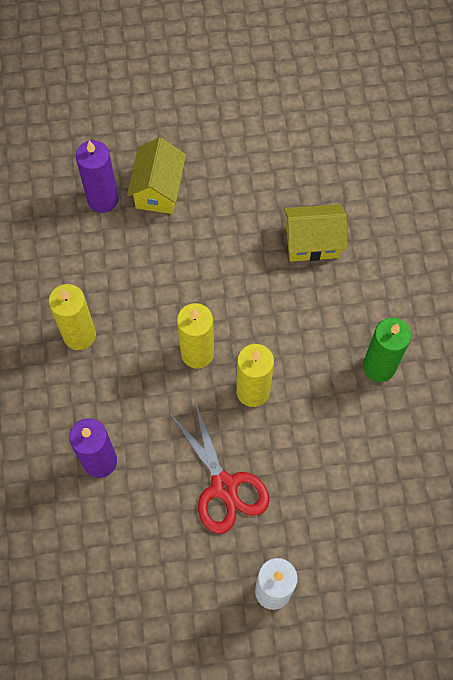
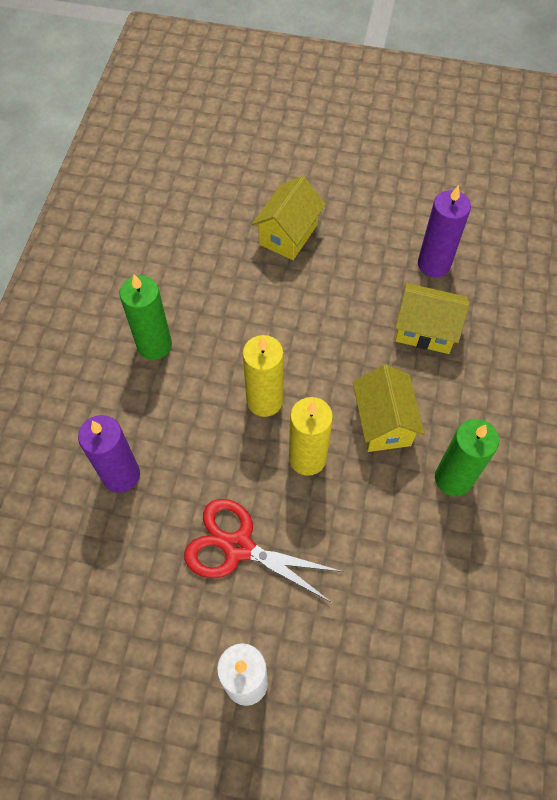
camera: 20 degrees right, 5 degrees down
(79, 335) = (154, 345): yellow candle -> green candle
(103, 199) = (230, 227): purple candle -> purple candle (434, 264)
(224, 486) = (238, 547): red scissors -> red scissors turned 120 degrees clockwise
(305, 338) = (383, 422): none -> yellow house

